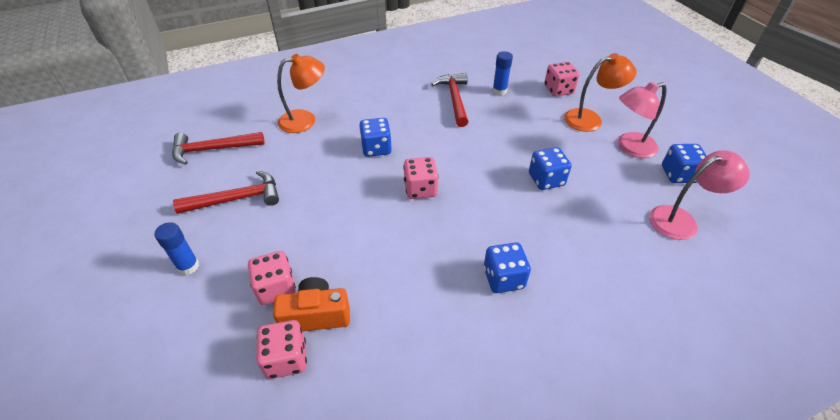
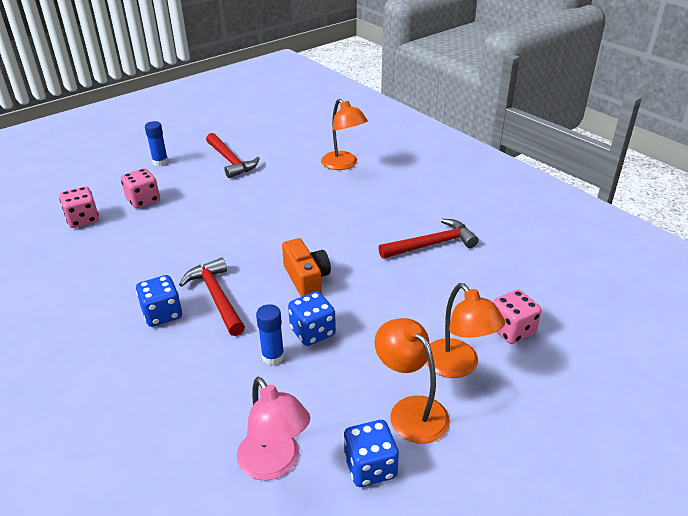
camera: 75 degrees right, 10 degrees down
(213, 149) = (284, 136): red hammer -> red hammer (216, 297)
(316, 315) = (119, 223): orange camera -> orange camera (306, 279)
(376, 148) = (319, 210): blue dice -> none
(420, 189) = (269, 246): pink dice -> none
(499, 91) = (472, 276): blue glue stick -> blue glue stick (273, 357)
(629, 147) = (410, 410): pink lamp -> orange lamp

